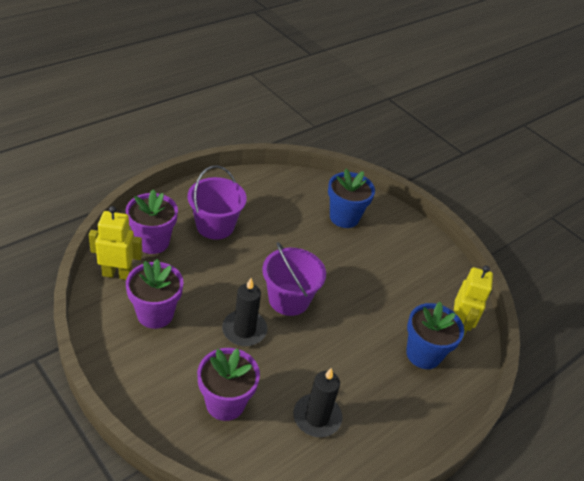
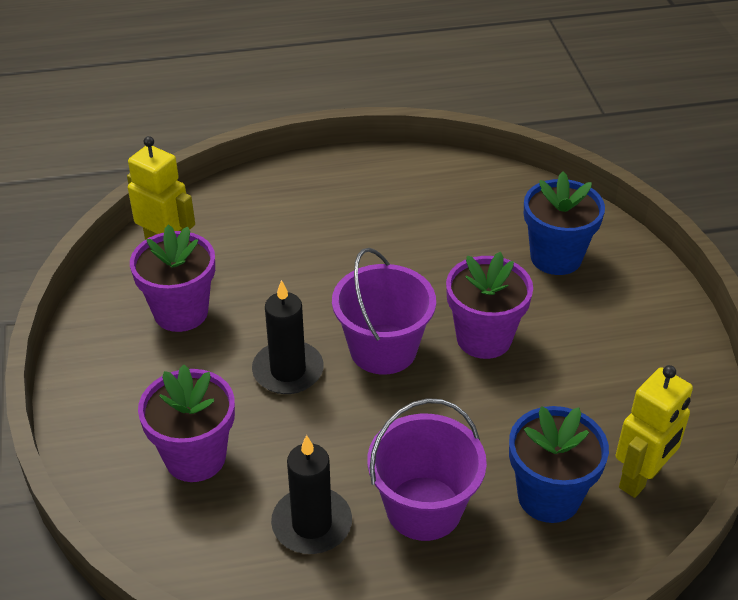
camera: 35 degrees right, 0 degrees up
(152, 242) = (240, 218): purple flower pot -> purple flower pot (484, 338)
(215, 226) = (343, 219): purple bucket -> purple bucket (424, 508)

